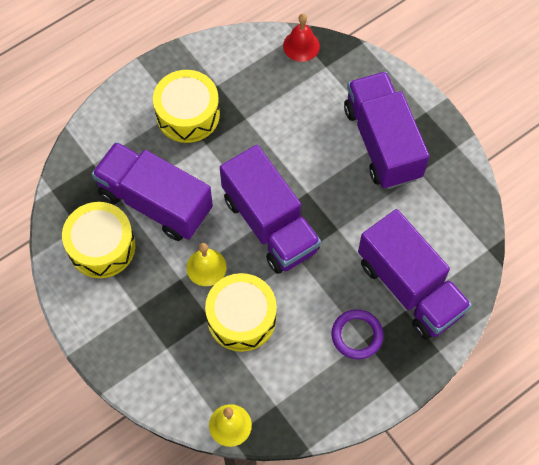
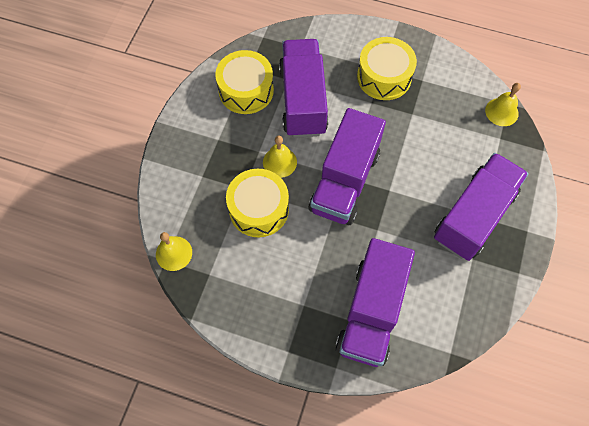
camera: 55 degrees right, 0 degrees up
(301, 46) = (501, 112): red bell -> yellow bell
(357, 335) = (303, 297): purple ring -> none

